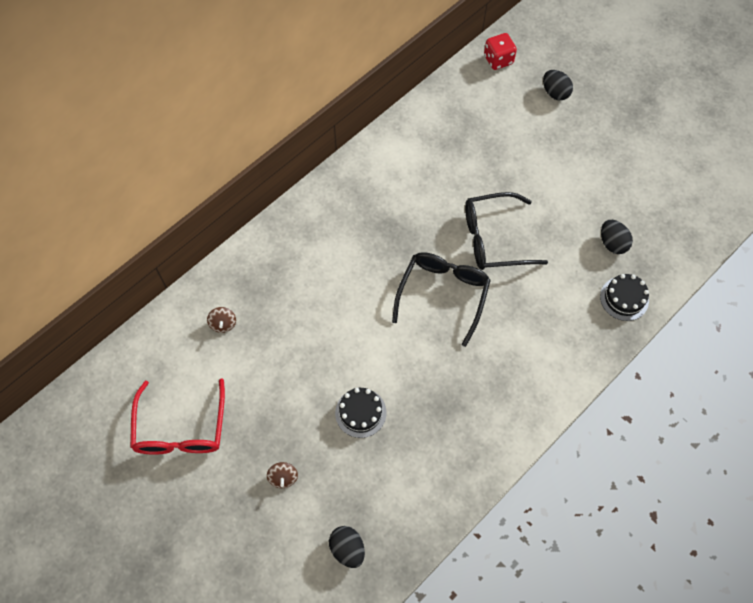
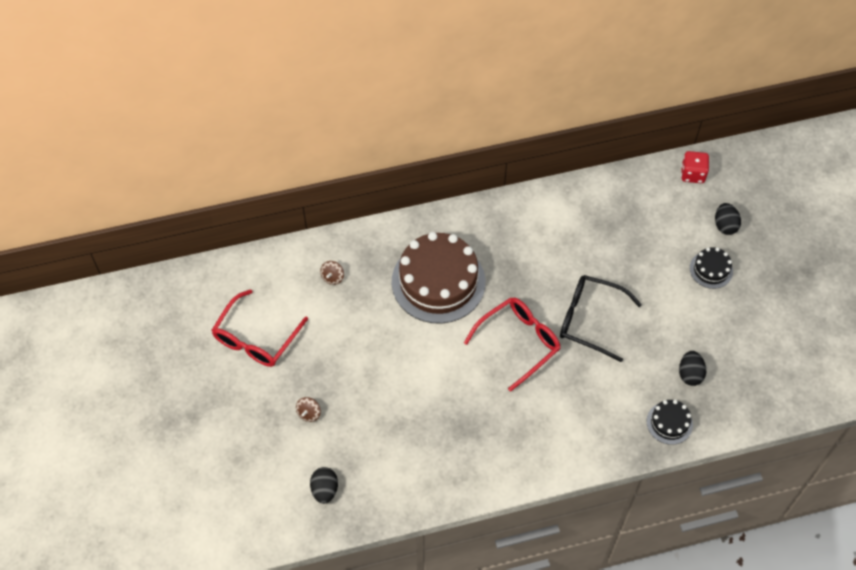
camera: 30 degrees right, 5 degrees down
(330, 274) = (438, 281): none -> brown cake
(360, 412) = (396, 397): black cake -> black cake (711, 269)
(443, 294) = (519, 342): black glasses -> red glasses

